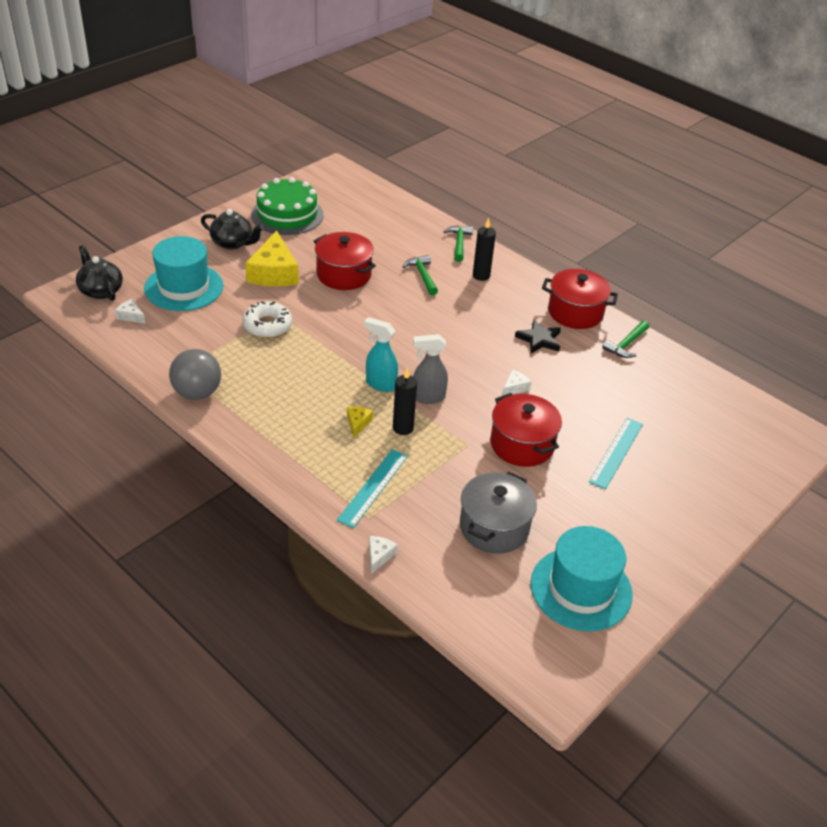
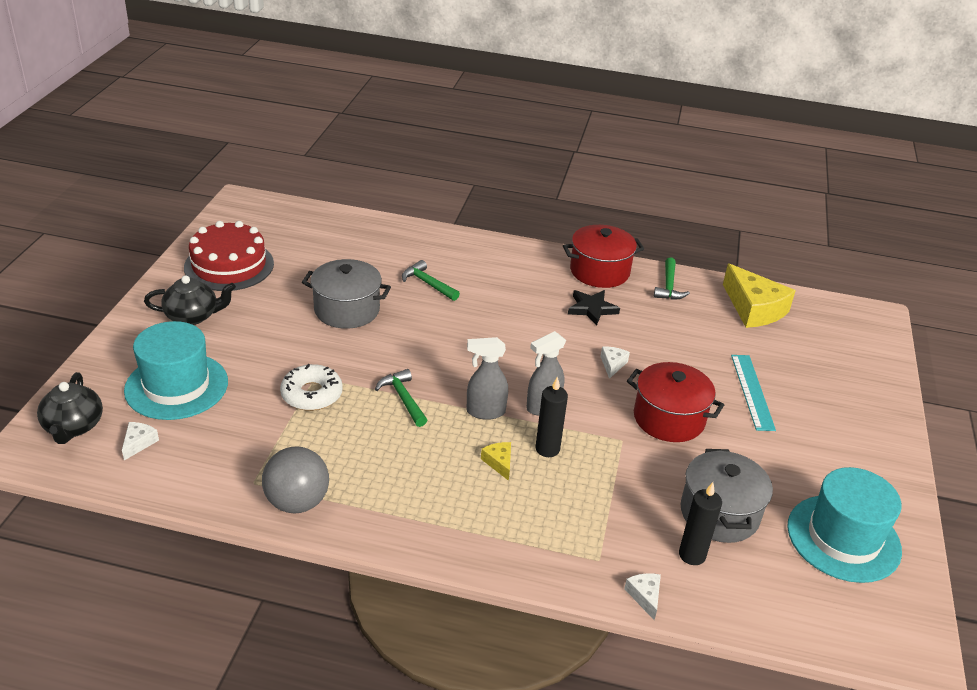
camera: 30 degrees left, 5 degrees down
(101, 290) = (73, 427): black teapot -> black teapot turned 120 degrees counterclockwise
(131, 316) = (139, 443): white cheese -> white cheese turned 105 degrees clockwise
(274, 272) = (268, 333): yellow cheese -> yellow cheese (753, 308)
(287, 214) = (229, 265): green cake -> red cake
(344, 275) = (347, 310): red pot -> grey pot
(373, 487) = (574, 525): turquoise ruler -> none
(380, 384) = (485, 412): turquoise spray bottle -> grey spray bottle
(459, 243) = (434, 239): green hammer -> green hammer (403, 398)
(481, 276) = (484, 265): black candle -> black candle (692, 555)

